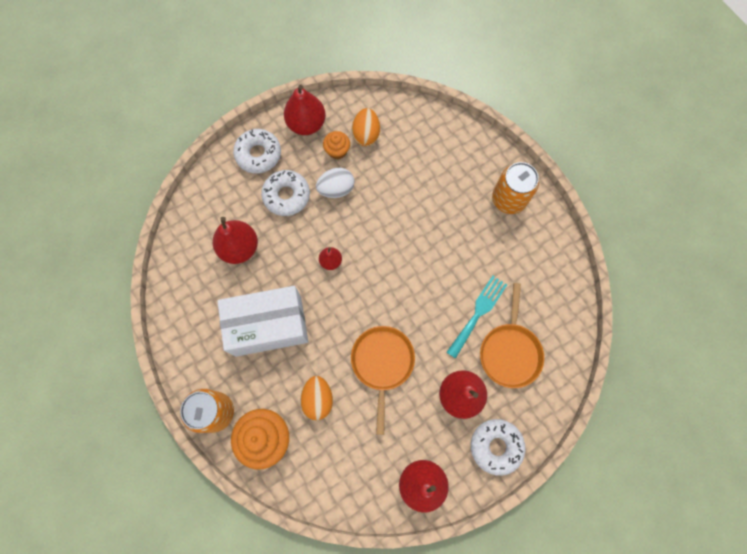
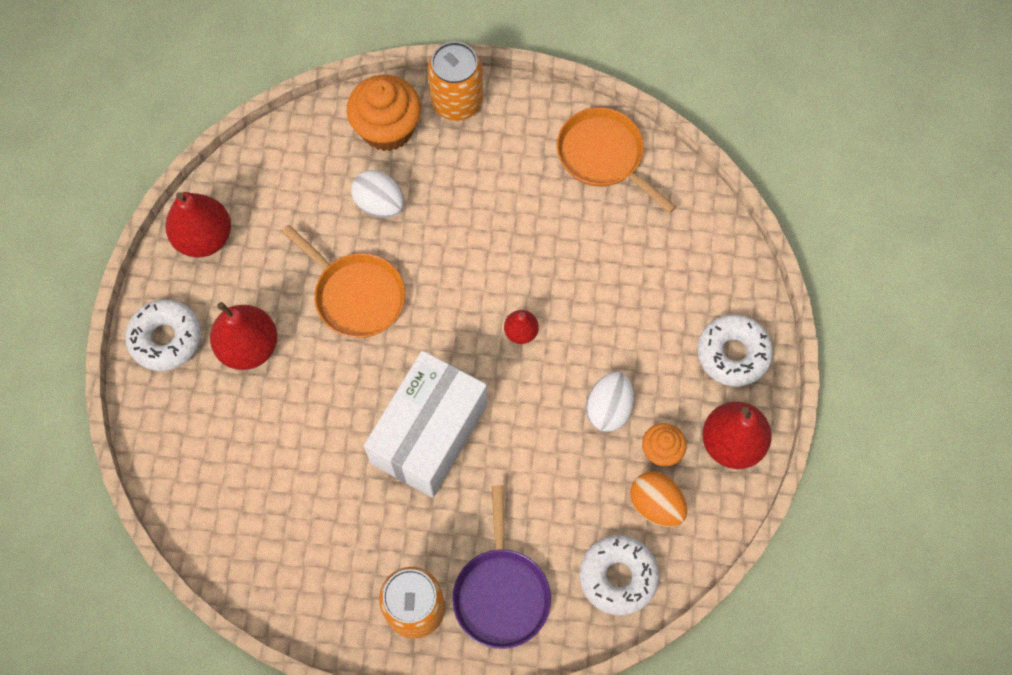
camera: 130 degrees right, 5 degrees down
(239, 248) = (623, 247): red pear -> none
(268, 326) = (503, 213): white box -> white box (429, 434)
(286, 196) = (648, 345): white donut -> white donut (618, 577)
(318, 399) = (379, 204): orange egg -> white egg
(467, 169) = (501, 592): none -> purple pan
(478, 313) = (314, 444): turquoise fork -> none
(510, 351) = (241, 440): orange pan -> orange pan (604, 156)

